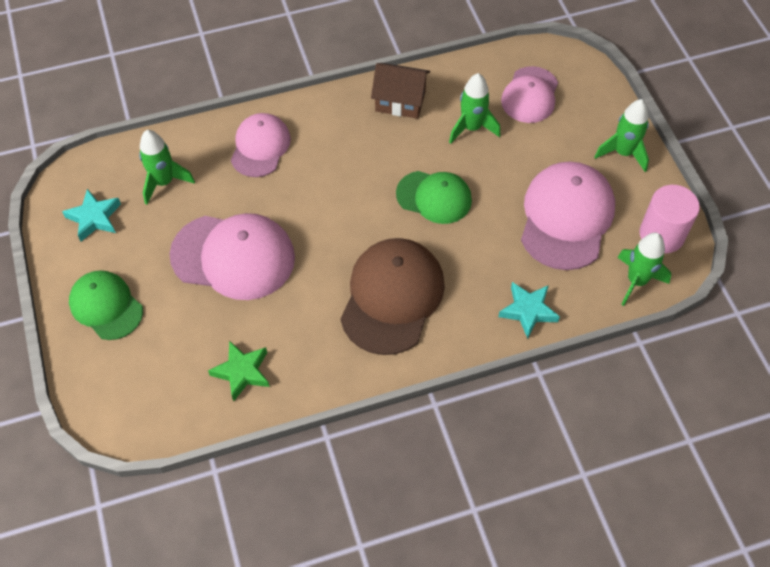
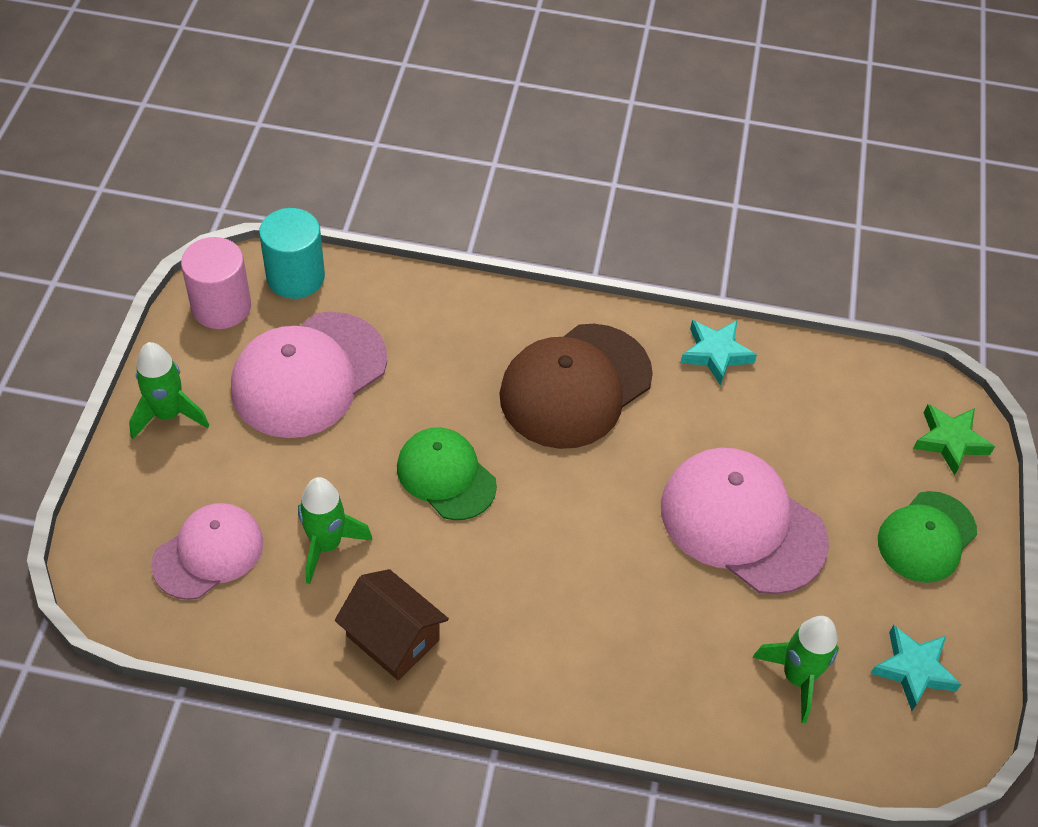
camera: 155 degrees left, 5 degrees down
(106, 306) = (926, 537): green cap -> green cap turned 60 degrees clockwise
(242, 372) = (787, 389): green star -> green star (950, 441)
(260, 147) = (635, 666): pink cap -> none
(528, 311) = (435, 303): turquoise star -> turquoise star (715, 353)
(636, 281) = (295, 277): green rocket -> turquoise cylinder

